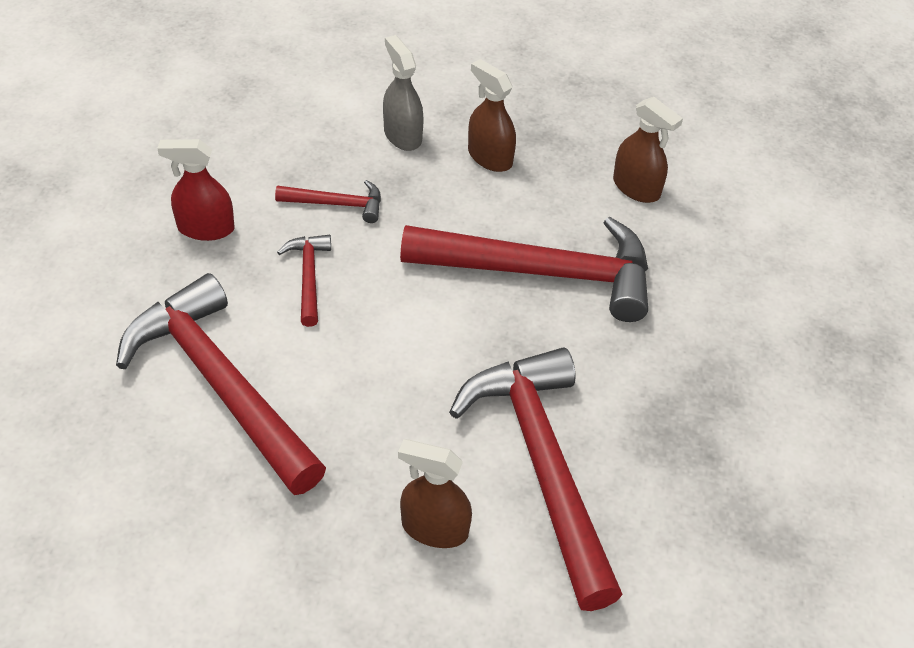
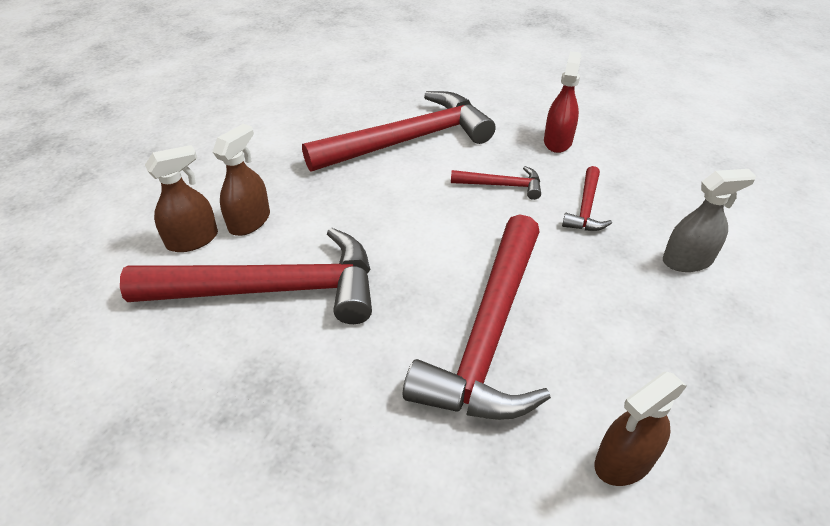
camera: 105 degrees right, 5 degrees down
(489, 157) = (663, 323): brown spray bottle -> brown spray bottle (192, 240)

